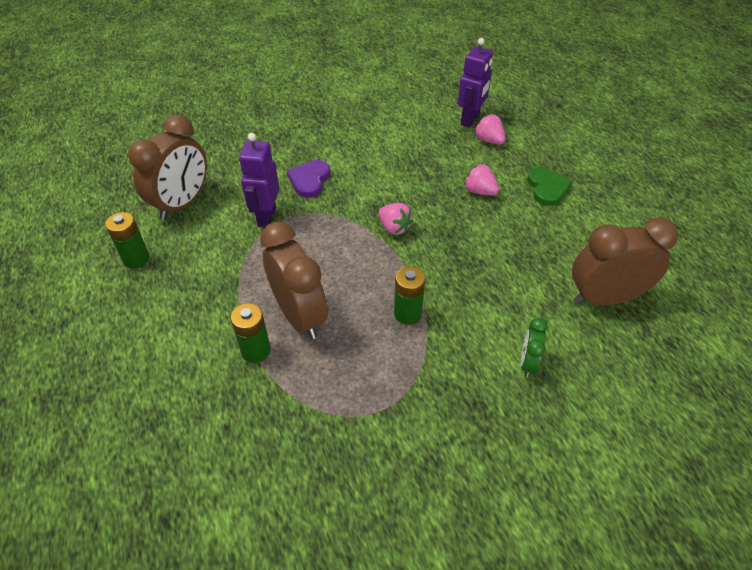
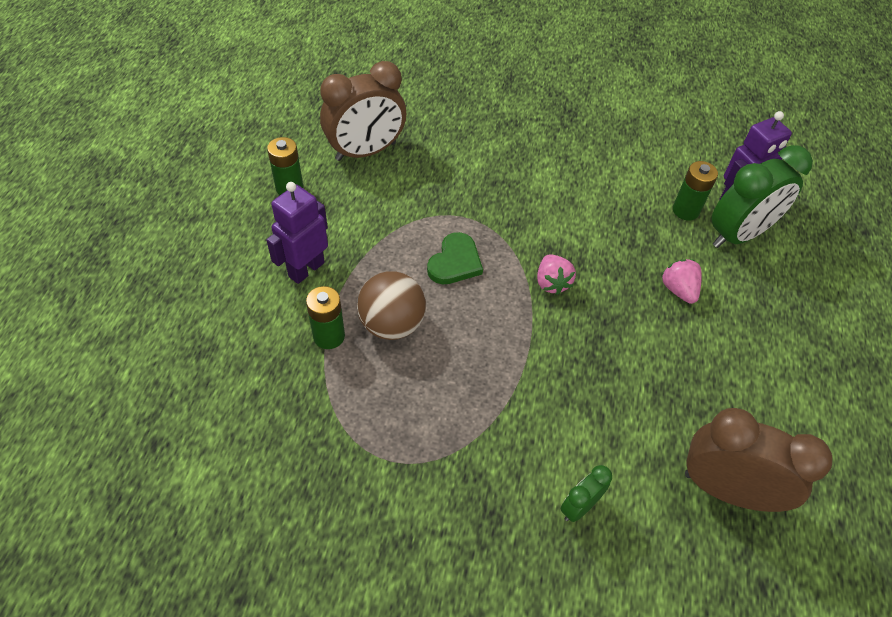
camera: 30 degrees right, 5 degrees up
(266, 217) = (433, 205): purple robot -> purple robot (306, 269)
(300, 315) = (392, 324): brown clock -> brown ball
(309, 180) = (503, 186): purple heart -> none
(407, 313) = (496, 382): green battery -> green battery (685, 210)
(489, 140) = (738, 235): pink strawberry -> green clock
(547, 188) = (763, 327): green heart -> green heart (455, 262)

